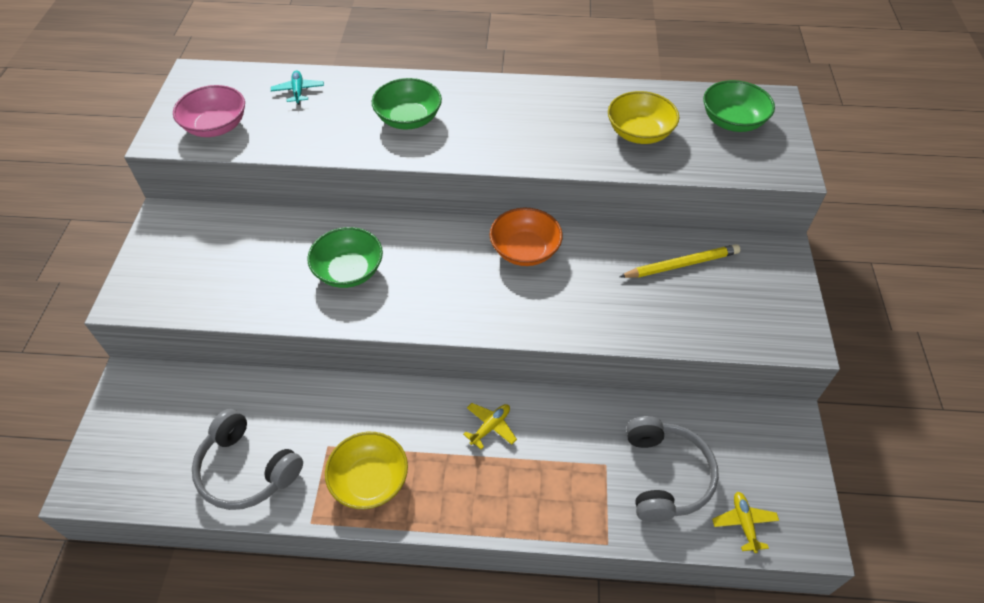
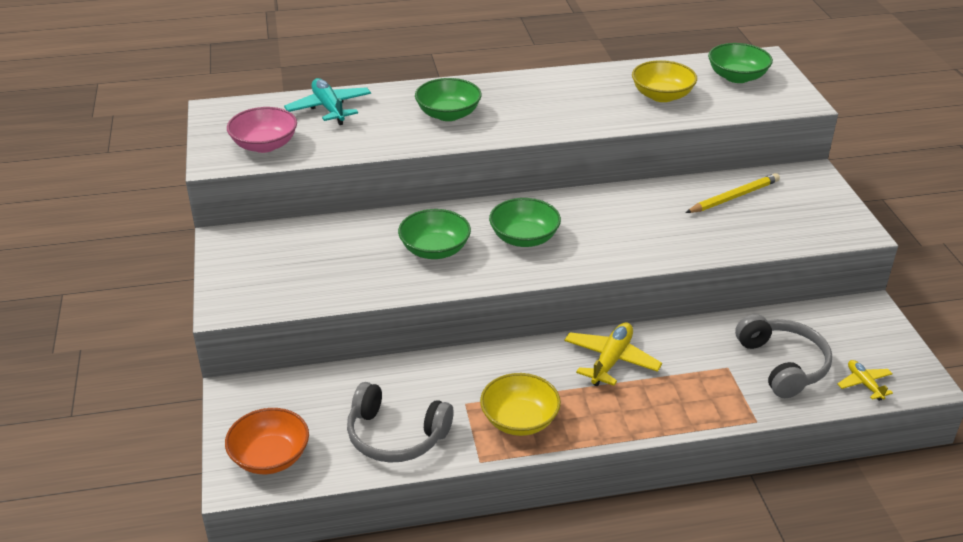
camera: 15 degrees left, 15 degrees down
(298, 91) = (329, 108): turquoise plane -> turquoise plane, size x1.69
(442, 274) = (524, 238): none -> green bowl
(490, 427) = (611, 360): yellow plane -> yellow plane, size x1.69
(525, 250) = (590, 209): orange bowl -> orange bowl (270, 457)

